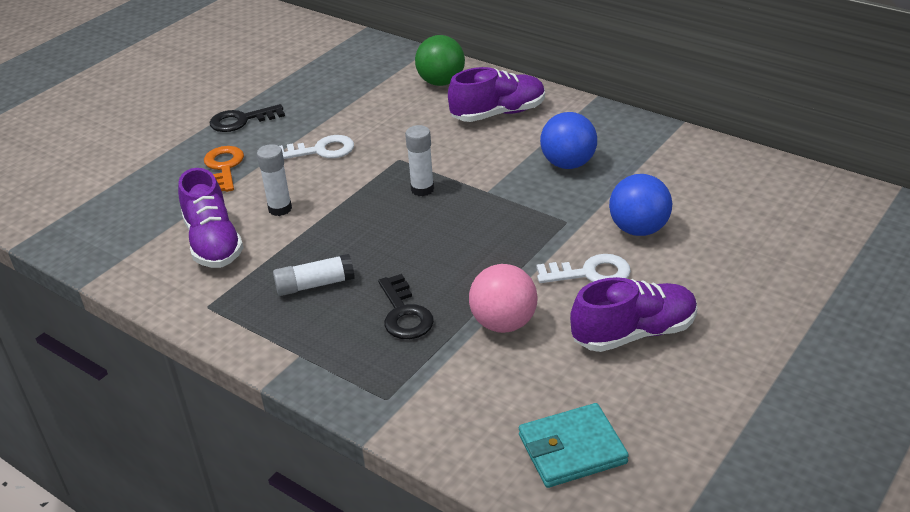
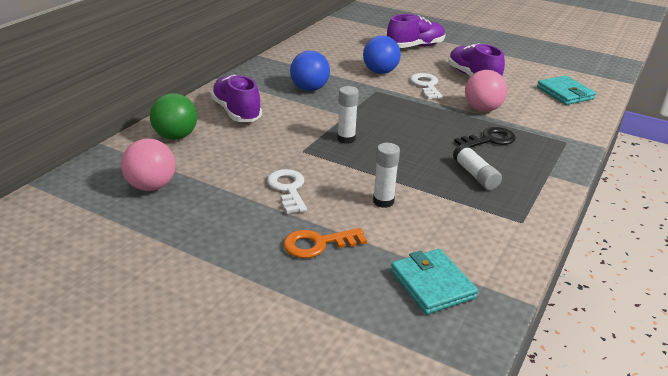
camera: 100 degrees left, 5 degrees down
(138, 228) = (432, 284): none -> turquoise wallet
(213, 243) = (441, 231): purple shoe -> purple shoe (415, 46)
(241, 120) = (224, 246): black key -> none
(346, 79) = (151, 186): none -> pink ball

